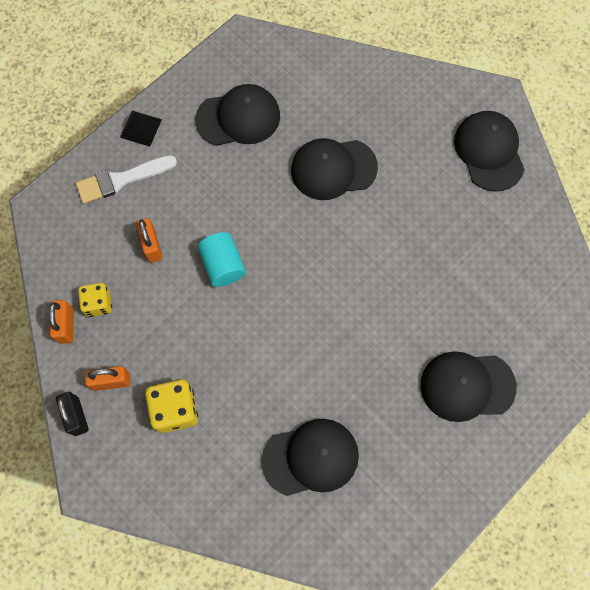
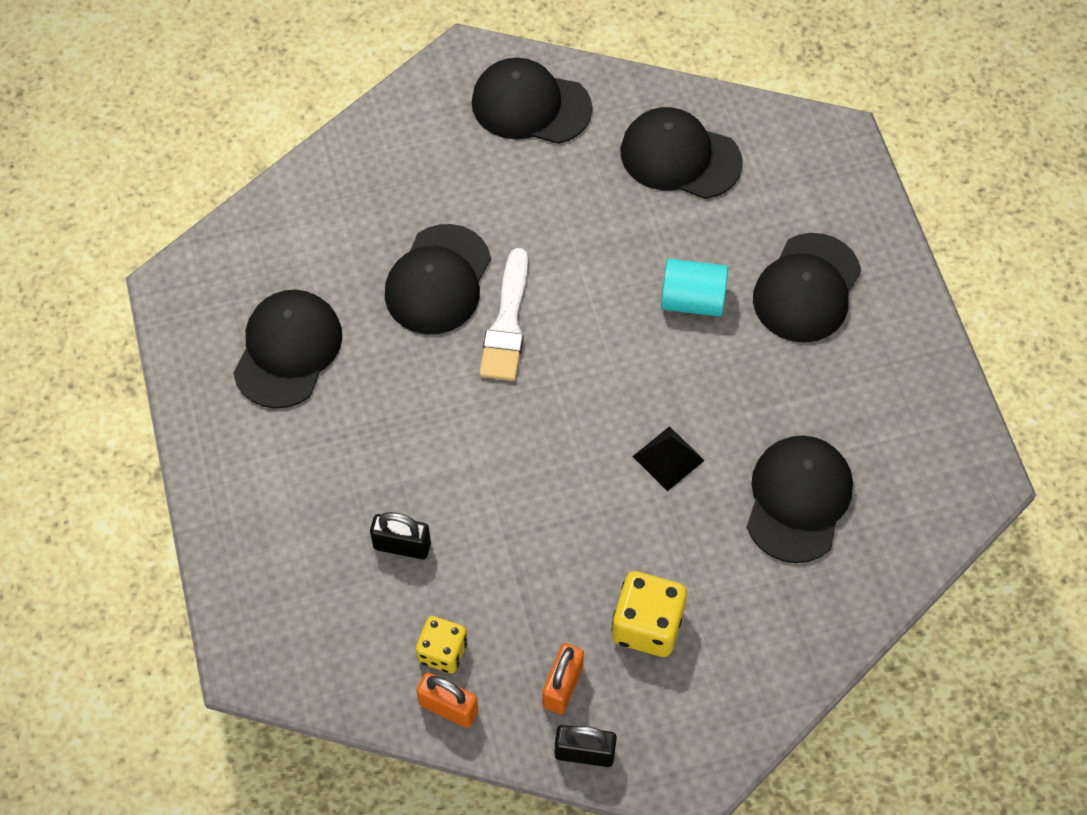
camera: 60 degrees left, 10 degrees down
(121, 180) = (278, 537): white brush -> white brush (507, 323)
(141, 128) = (217, 476): black pyramid -> black pyramid (668, 458)
(152, 246) = (402, 546): orange padlock -> black padlock
(223, 265) = (486, 473): turquoise cylinder -> turquoise cylinder (692, 300)
(512, 257) = (680, 157): none -> black cap

